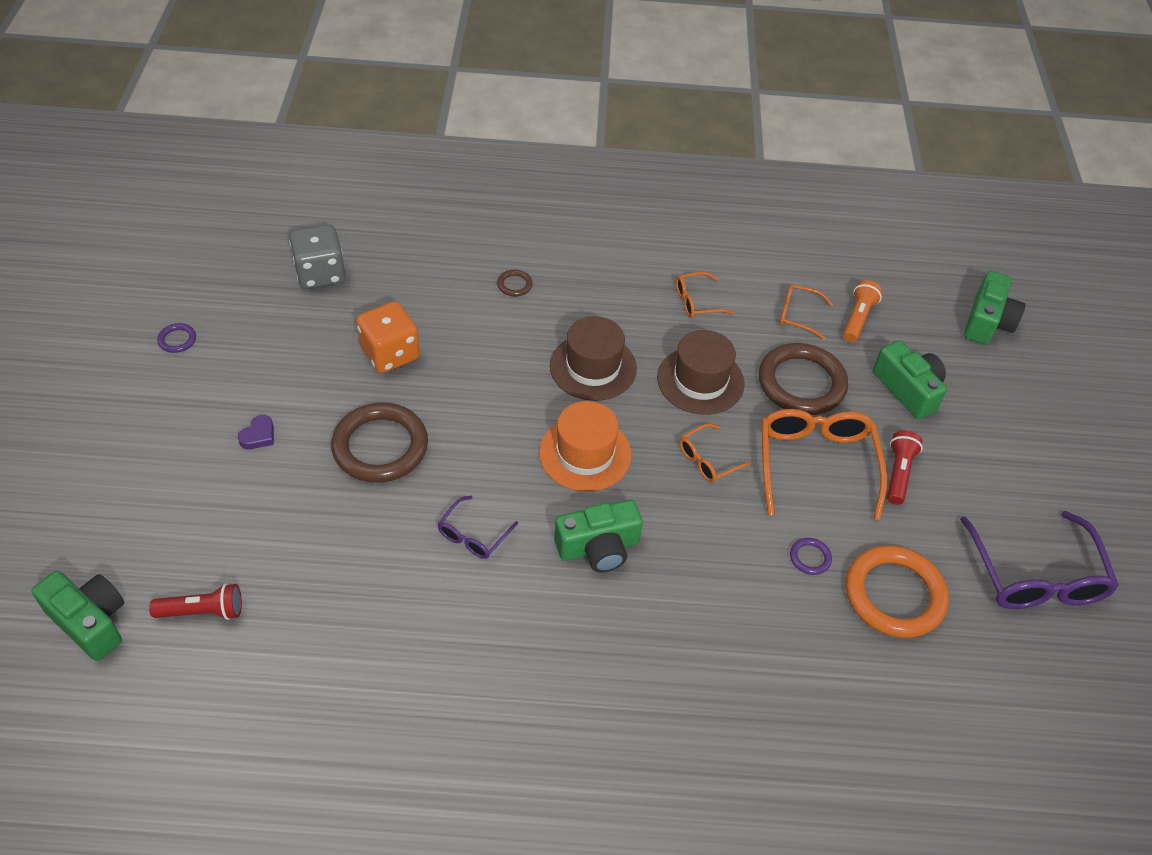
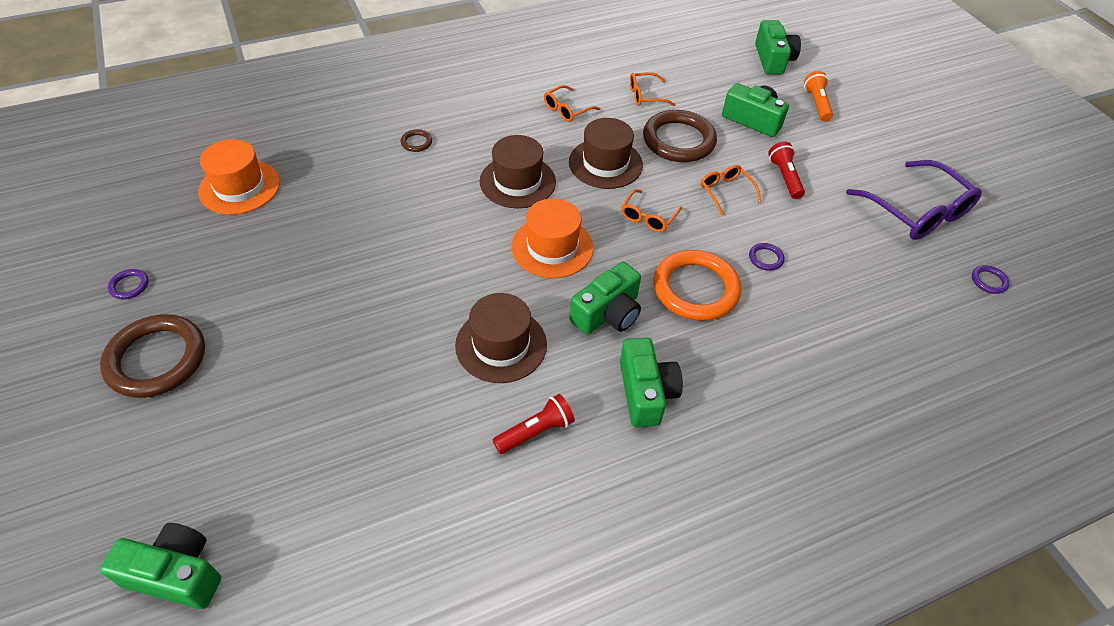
camera: 25 degrees left, 0 degrees up
(203, 611) = (290, 513): red flashlight -> red flashlight (536, 431)
(258, 436) = (257, 338): purple heart -> none
(320, 273) = (240, 187): grey dice -> orange hat
(380, 446) = (377, 305): brown ring -> brown ring (156, 359)
(390, 354) = (341, 229): orange dice -> none
(473, 535) = (501, 345): purple glasses -> brown hat
(585, 645) = (645, 392): none -> green camera
(816, 464) = (725, 192): orange glasses -> orange glasses, size x0.51
(857, 318) = (687, 84): orange flashlight -> orange flashlight (816, 104)
(894, 595) = (839, 261): orange ring -> orange ring (695, 289)
(1064, 693) = (988, 281): none -> purple ring

